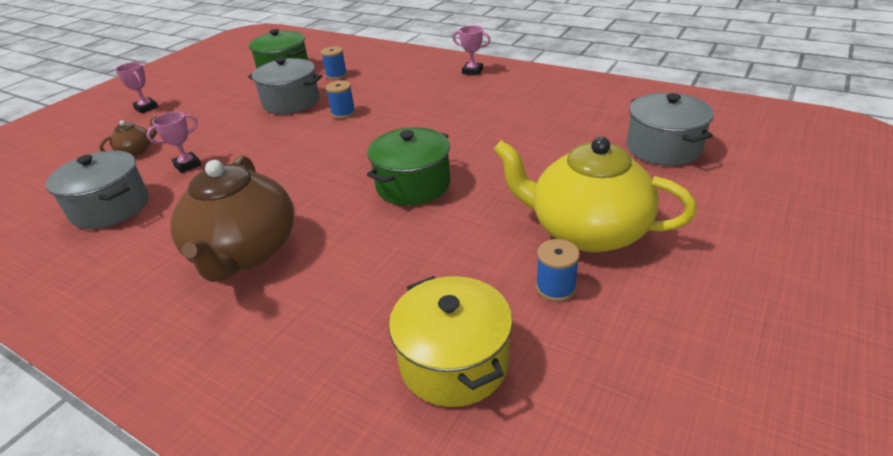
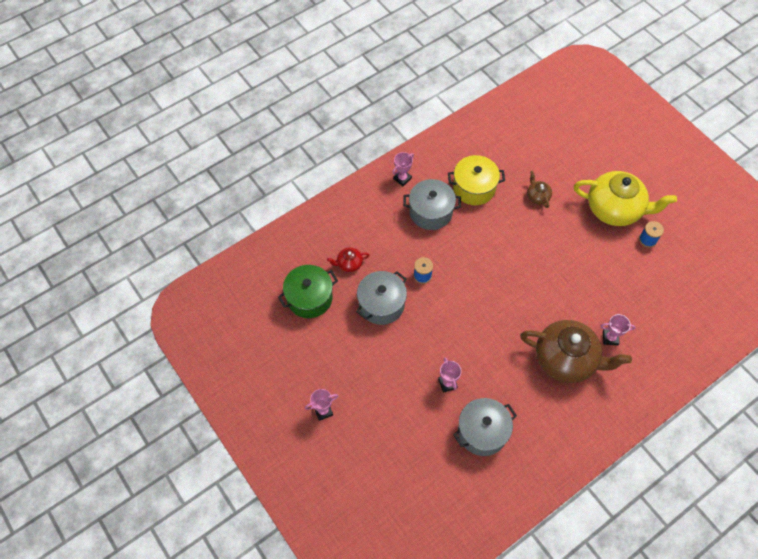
camera: 70 degrees left, 25 degrees up
(136, 150) = (404, 417): brown teapot -> brown teapot (537, 196)
(302, 291) = (610, 338): none -> pink trophy
(336, 75) = (349, 264): blue spool -> red teapot
(413, 185) = (539, 264): green pot -> none
(454, 362) = (675, 292): yellow pot -> yellow pot (474, 188)
(586, 231) = (615, 209): yellow teapot -> yellow teapot turned 120 degrees counterclockwise
(663, 148) = (561, 140): grey pot -> grey pot (430, 212)

